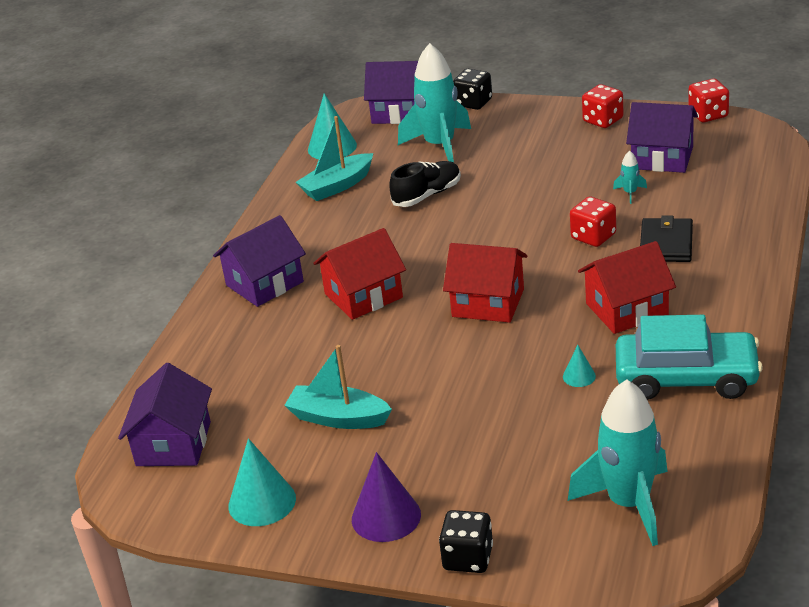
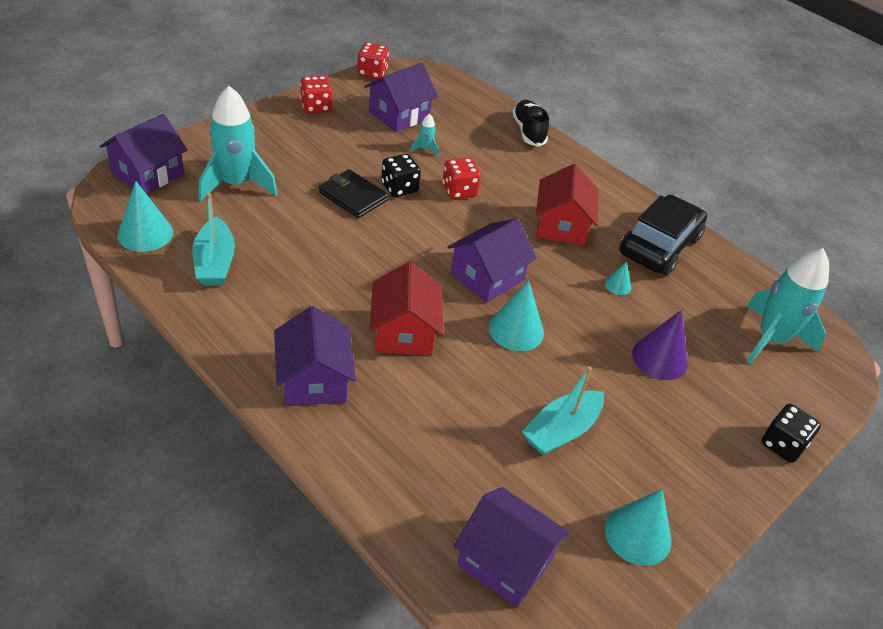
camera: 70 degrees left, 10 degrees up
(386, 516) = (708, 465): purple cone -> purple cone (659, 358)
(427, 195) = (300, 227): black shoe -> black shoe (528, 131)
(436, 346) = (516, 330): none -> turquoise cone
(473, 103) = (197, 137): black dice -> black dice (399, 188)
(488, 303) = (487, 277): red house -> purple house
(666, 244) = (503, 170): black wallet -> black wallet (353, 196)
(686, 378) = (659, 245): turquoise car -> black car

